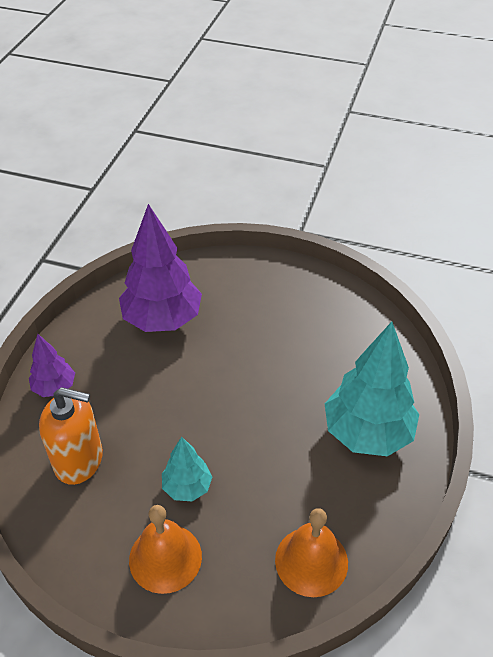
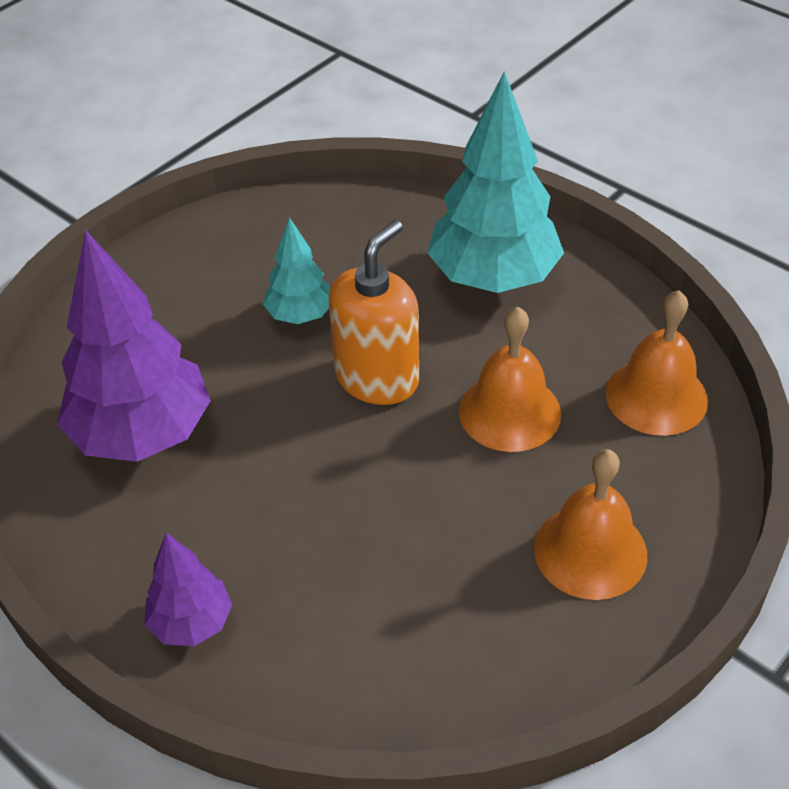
camera: 65 degrees left, 0 degrees up
(79, 460) = (366, 620): orange soap dispenser -> orange soap dispenser (377, 378)
(187, 487) = (485, 493): turquoise tree -> turquoise tree (300, 315)
(256, 479) = (509, 412): none -> orange bell

